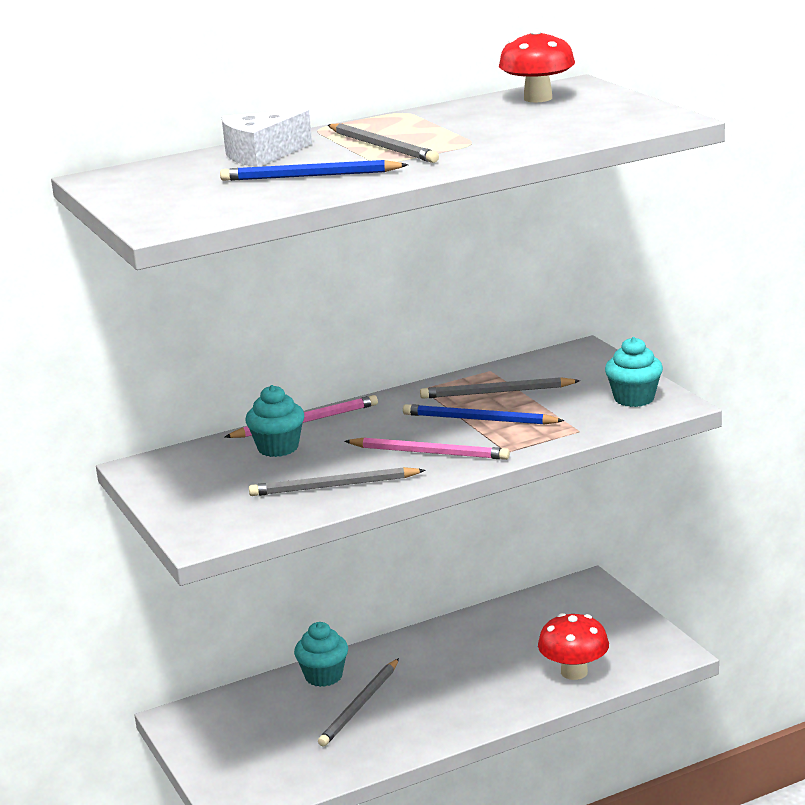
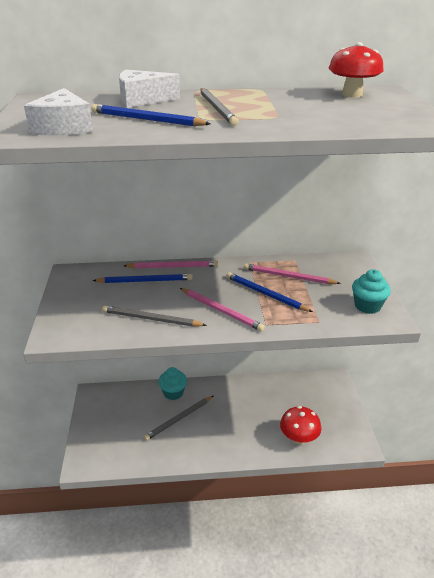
camera: 20 degrees right, 10 degrees up
(215, 204) = (63, 127): none -> white cheese
(278, 448) = (145, 281): turquoise cupcake -> blue pencil
(496, 392) = (288, 277): grey pencil -> pink pencil

